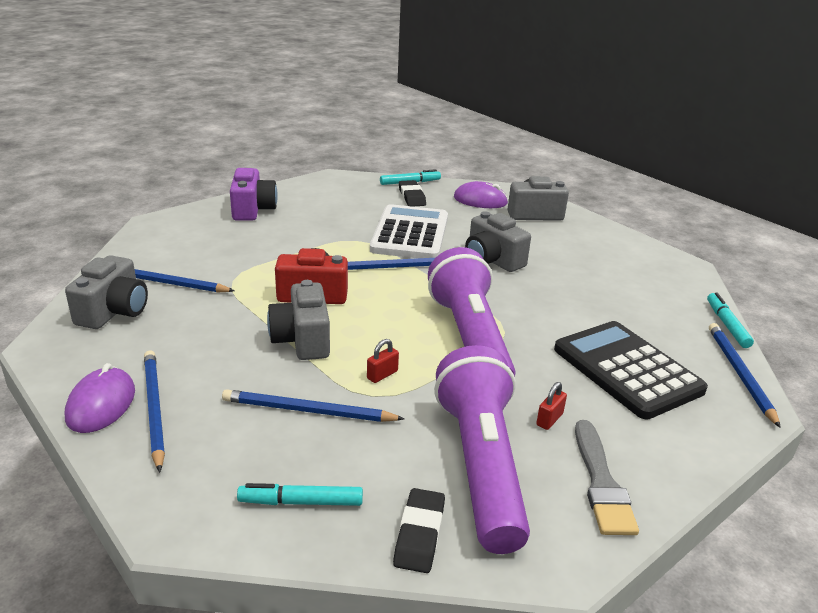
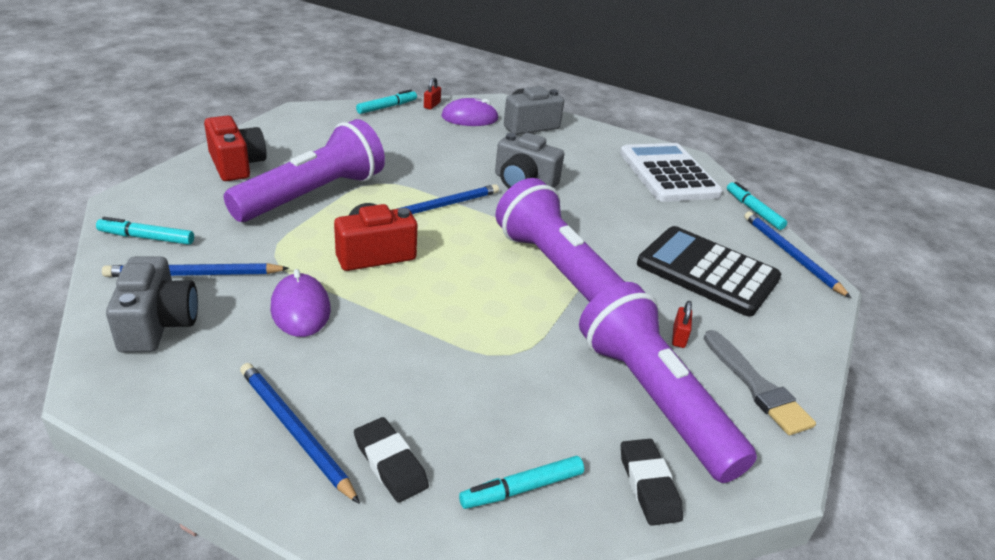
camera: 25 degrees left, 5 degrees up
(101, 404) = (227, 443): purple mouse -> purple mouse (301, 309)
(149, 251) = (147, 238): none -> turquoise marker
(253, 209) = (236, 165): purple camera -> red camera
(296, 241) = (313, 195): none -> purple flashlight
(302, 340) = (399, 309): grey camera -> none
(308, 411) = (460, 387): blue pencil -> none
(382, 375) = (505, 329): red padlock -> red padlock (432, 105)
(410, 234) = (426, 166): white calculator -> white calculator (668, 174)
(411, 197) = (400, 123): black eraser -> black eraser (390, 463)

